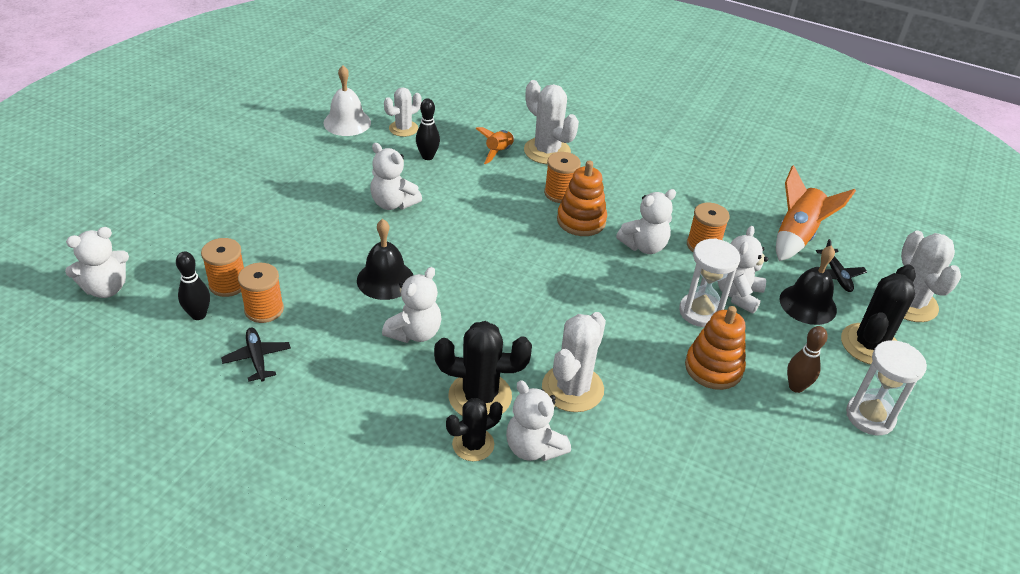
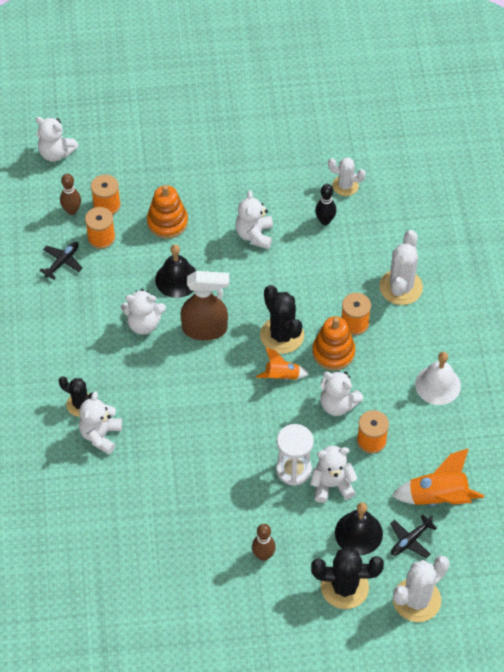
camera: 60 degrees right, 15 degrees up
(198, 315) = (72, 210): black bowling pin -> brown bowling pin
(347, 122) = (321, 149): white bell -> white bell (438, 385)
(470, 290) = (205, 329): none -> brown spray bottle
(480, 396) = (119, 387): black cactus -> black cactus (282, 335)
(498, 152) = (370, 259): orange rocket -> orange rocket (282, 376)
(572, 388) = (162, 431): white cactus -> none
(713, 368) = (243, 500): orange stacking toy -> orange stacking toy (167, 222)
(870, 416) = (268, 608): white hourglass -> none

